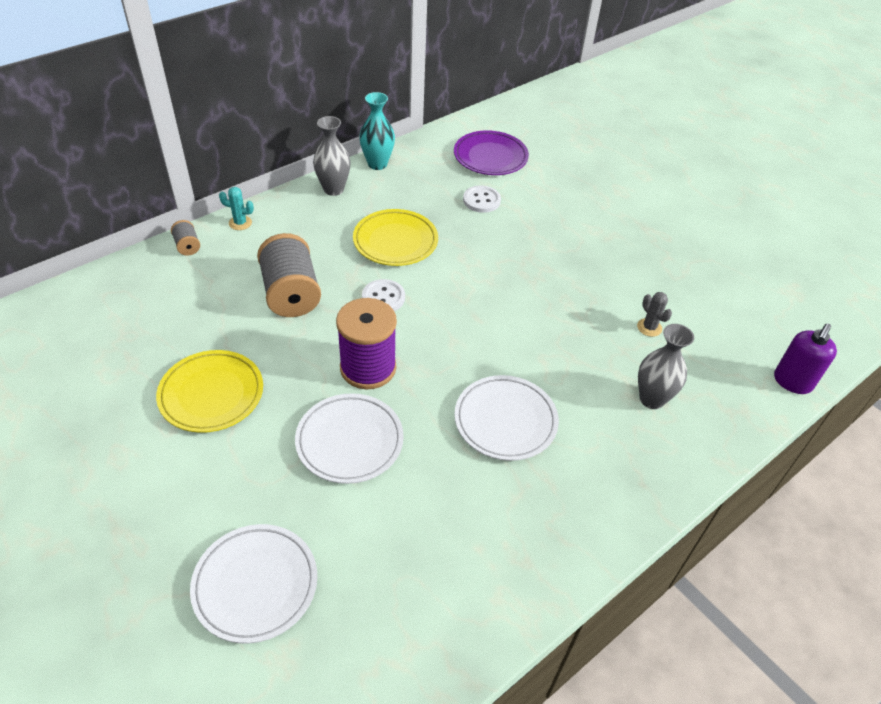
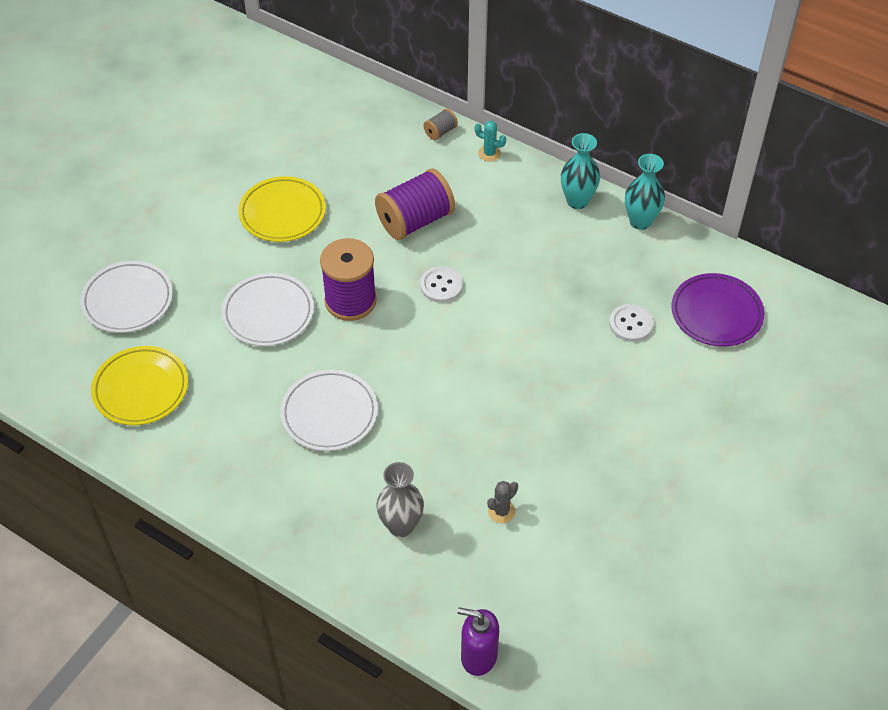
camera: 75 degrees right, 5 degrees up
(240, 223) = (489, 153): turquoise cactus -> turquoise cactus turned 60 degrees counterclockwise
(291, 294) = (415, 220): grey spool -> purple spool
(333, 189) = (577, 201): grey vase -> turquoise vase
(395, 241) = (524, 272): yellow plate -> yellow plate (141, 389)

